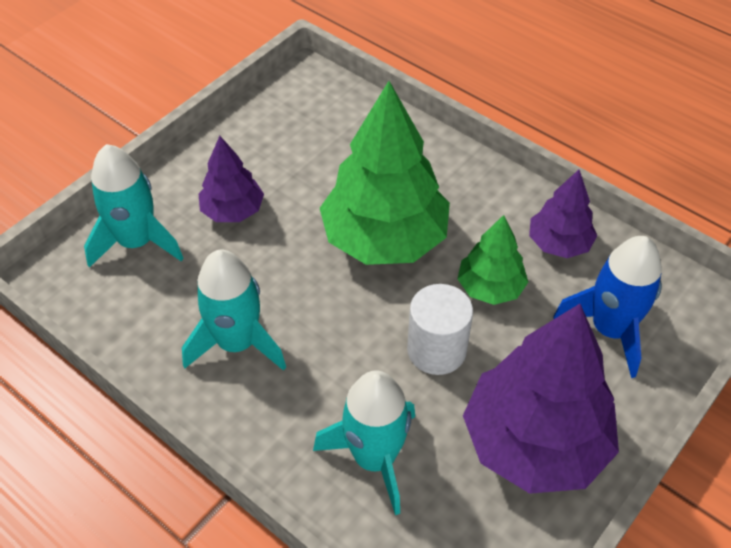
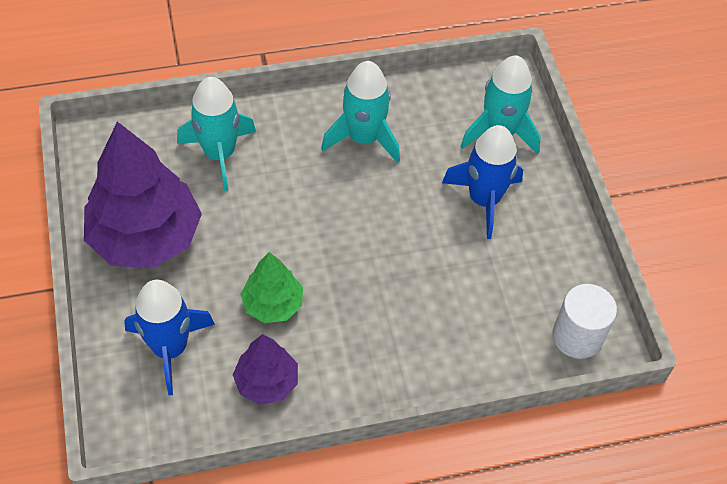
camera: 125 degrees right, 5 degrees up
(233, 211) = (484, 200): purple tree -> blue rocket
(385, 238) = (375, 273): green tree -> none
(436, 350) = (256, 235): white cylinder -> white cylinder (577, 336)

